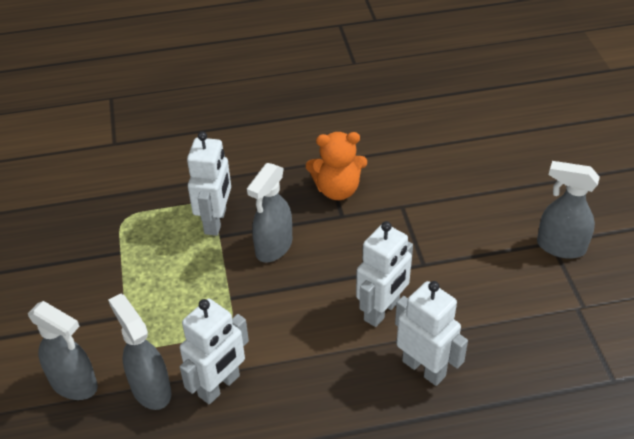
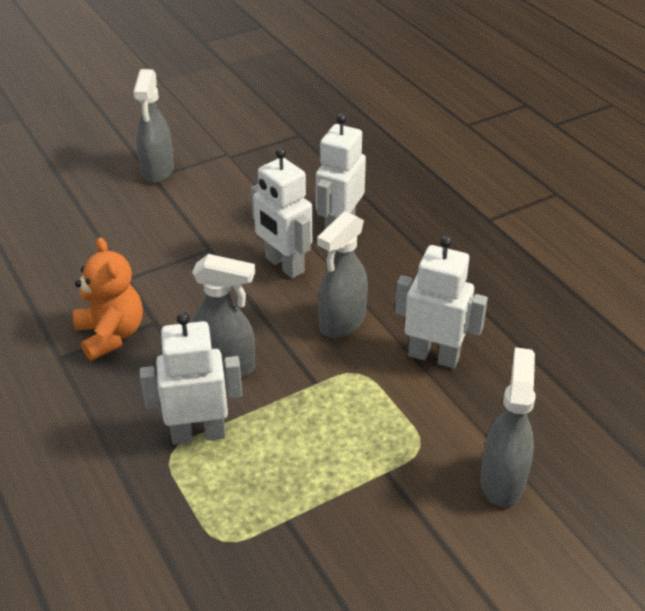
camera: 110 degrees left, 5 degrees down
(150, 389) = (468, 409): grey spray bottle -> grey spray bottle (342, 322)
(382, 311) = (284, 265): white robot -> white robot turned 150 degrees counterclockwise

